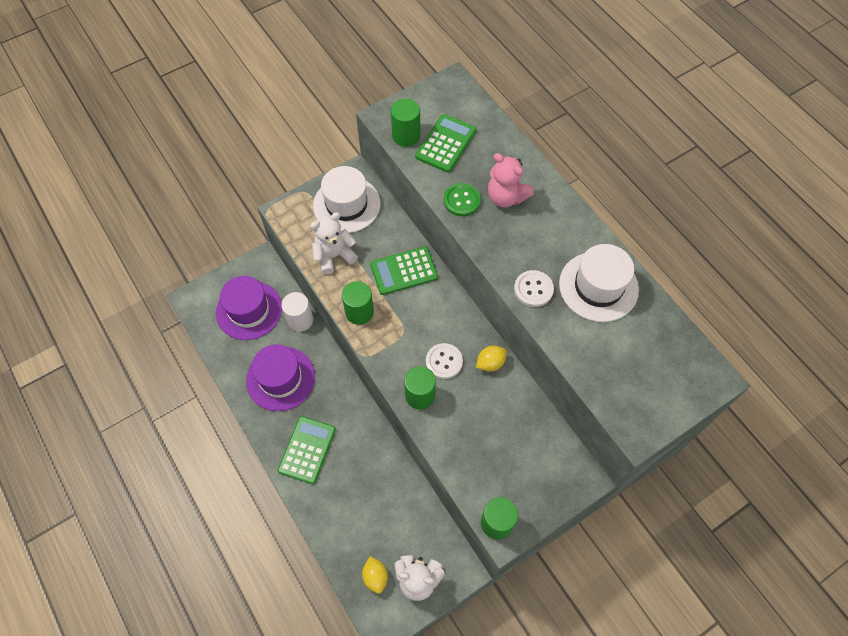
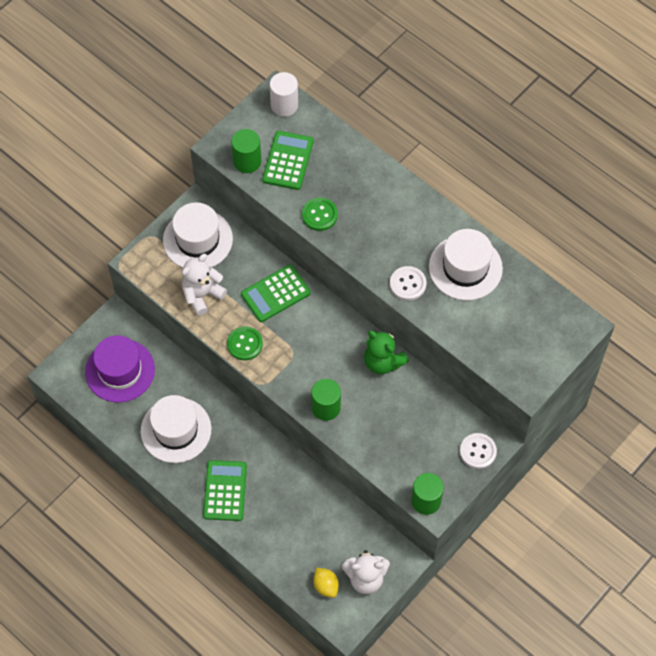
camera: 15 degrees left, 0 degrees up
(280, 378) = (176, 430): purple hat -> white hat
(300, 320) = (176, 367): white cylinder -> white cylinder (284, 105)
(359, 312) = (245, 344): green cylinder -> green button
(444, 361) = (339, 371): white button -> white button (478, 451)
(490, 363) = (383, 362): yellow lemon -> green teddy bear
(506, 197) = (360, 202): pink teddy bear -> none

